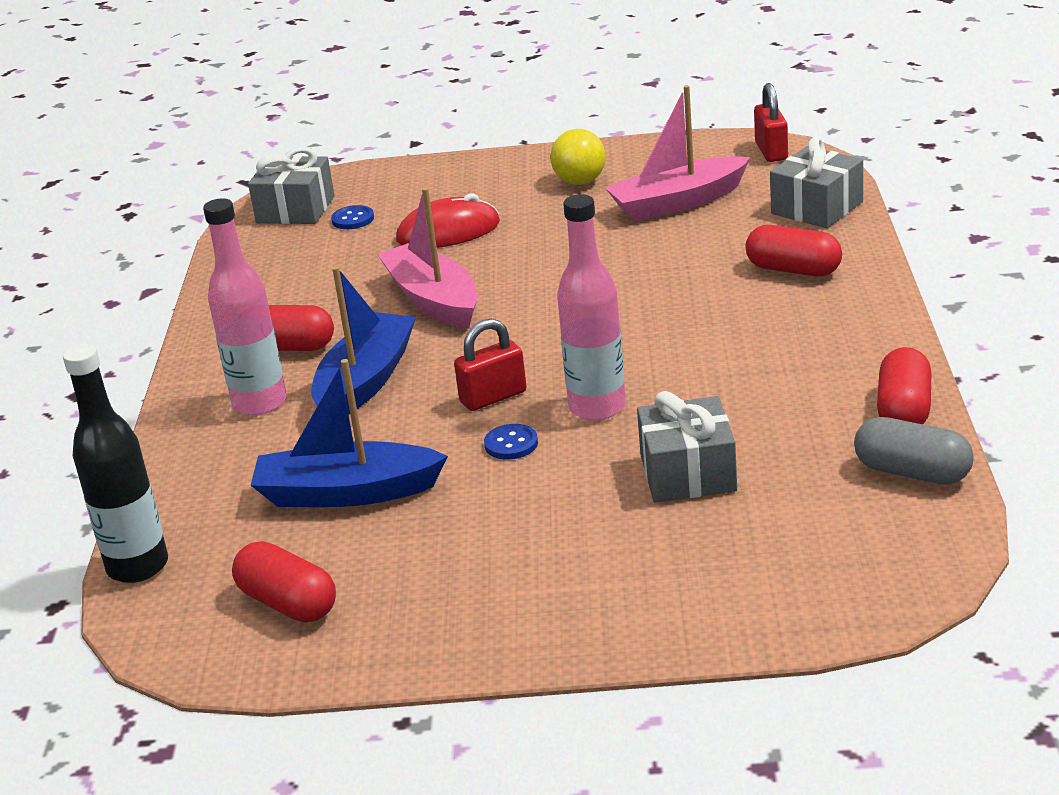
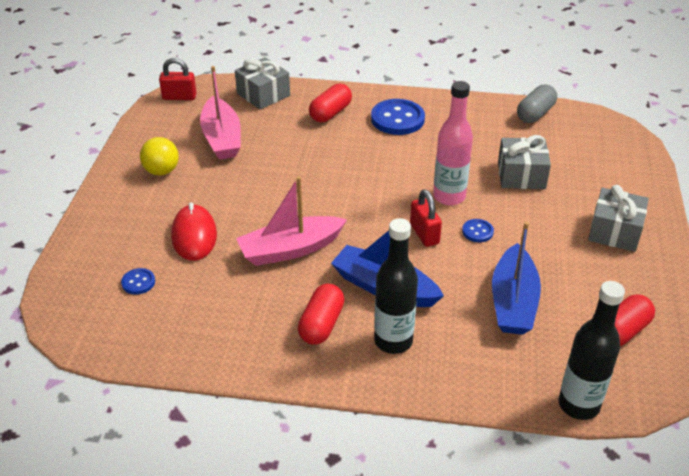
camera: 85 degrees left, 10 degrees up
(259, 403) = (393, 341): pink bottle -> black bottle
(295, 209) = (96, 314): grey gift -> grey gift (614, 231)
(809, 330) = (397, 119): none -> blue button
(903, 410) = (483, 106): red capsule -> none

